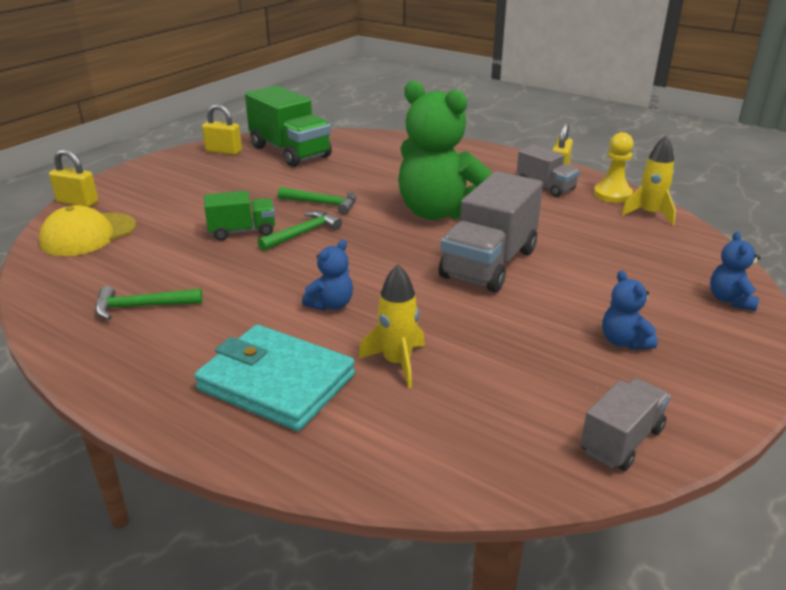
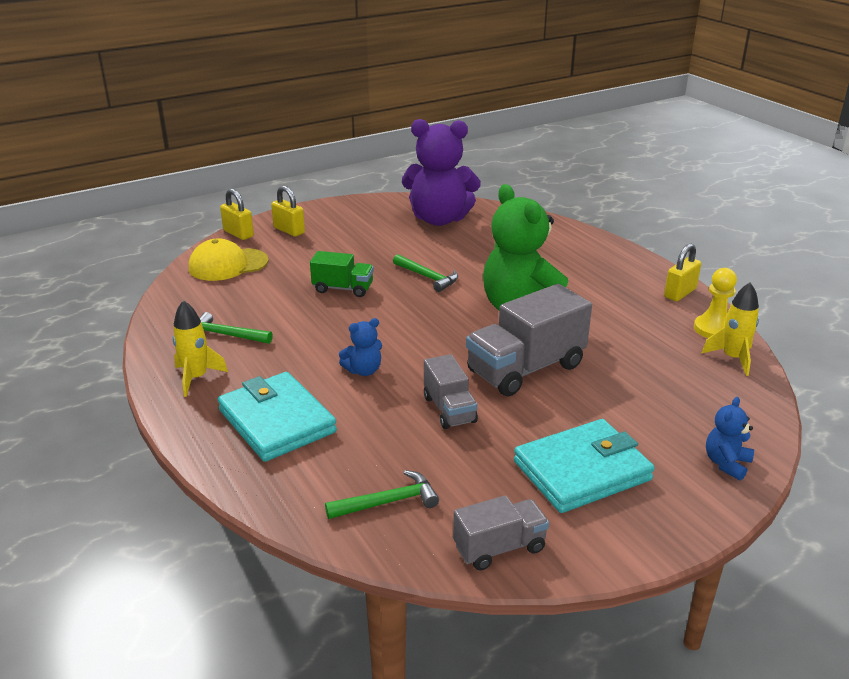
camera: 25 degrees right, 0 degrees up
(224, 151) = (383, 207): yellow padlock -> yellow padlock (289, 230)
(290, 152) = (439, 219): green truck -> purple teddy bear
(303, 233) = (389, 302): green hammer -> green hammer (388, 502)
(397, 363) = (376, 432): yellow rocket -> yellow rocket (196, 378)
(545, 186) = (651, 305): grey truck -> grey truck (449, 409)
(624, 341) = (582, 471): blue teddy bear -> turquoise wallet

